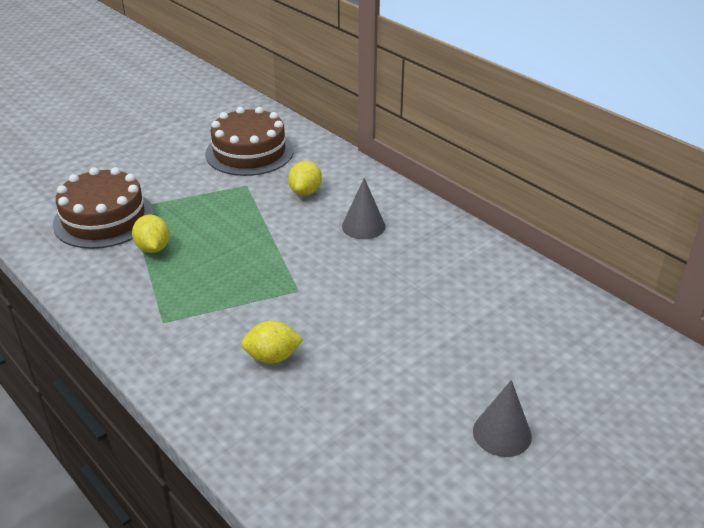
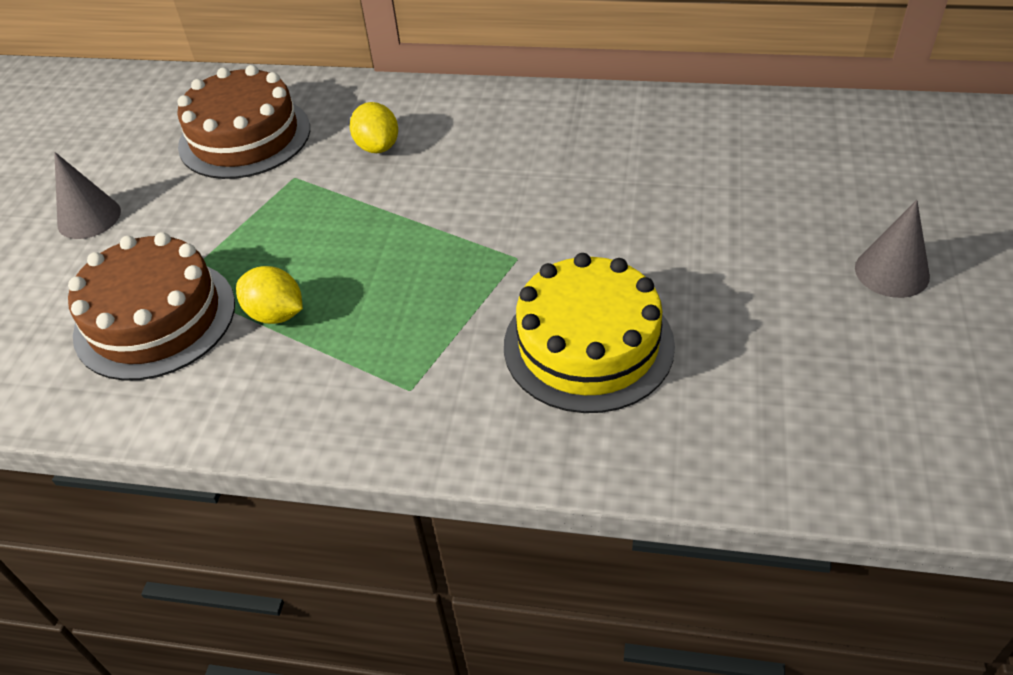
camera: 35 degrees left, 10 degrees up
(272, 357) = (588, 345): yellow lemon -> yellow cake
(363, 226) = (494, 149): grey cone -> grey cone (89, 218)

